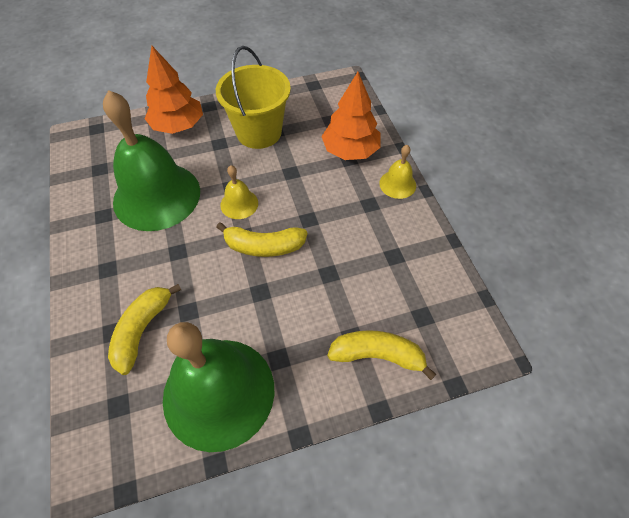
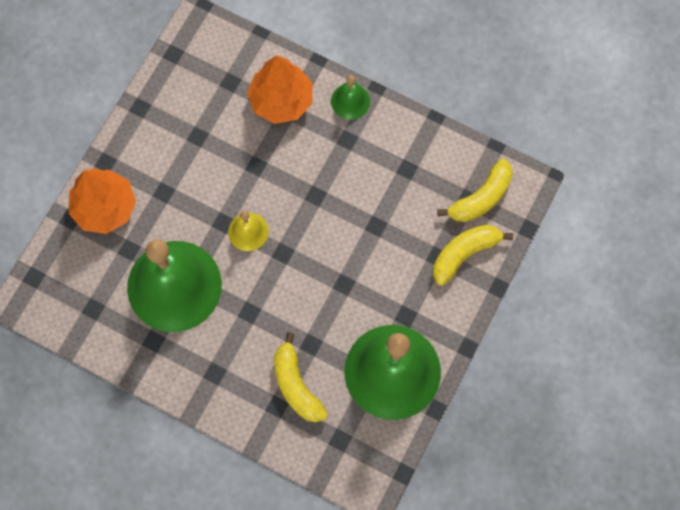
camera: 45 degrees left, 15 degrees up
(259, 132) = (184, 150): yellow bucket -> none
(264, 246) = (307, 248): yellow banana -> yellow banana (481, 198)
(397, 184) = (350, 101): yellow bell -> green bell

